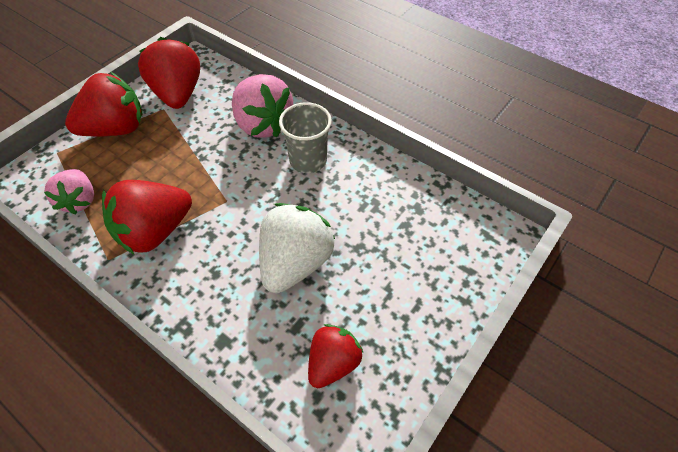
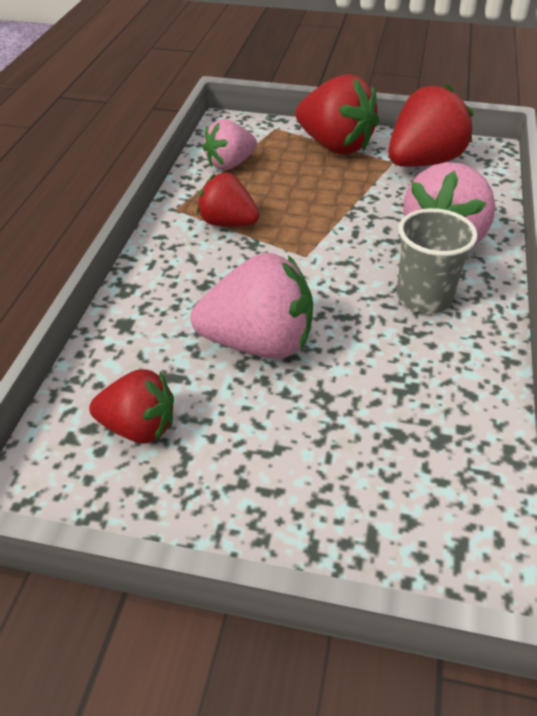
camera: 65 degrees right, 10 degrees down
(154, 231) = (227, 223): red strawberry -> red strawberry, size x0.63
(295, 263) = (258, 343): white strawberry -> pink strawberry

